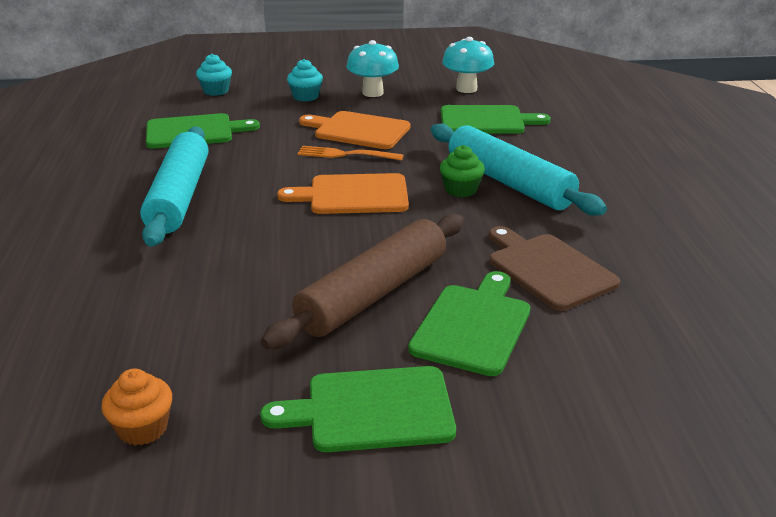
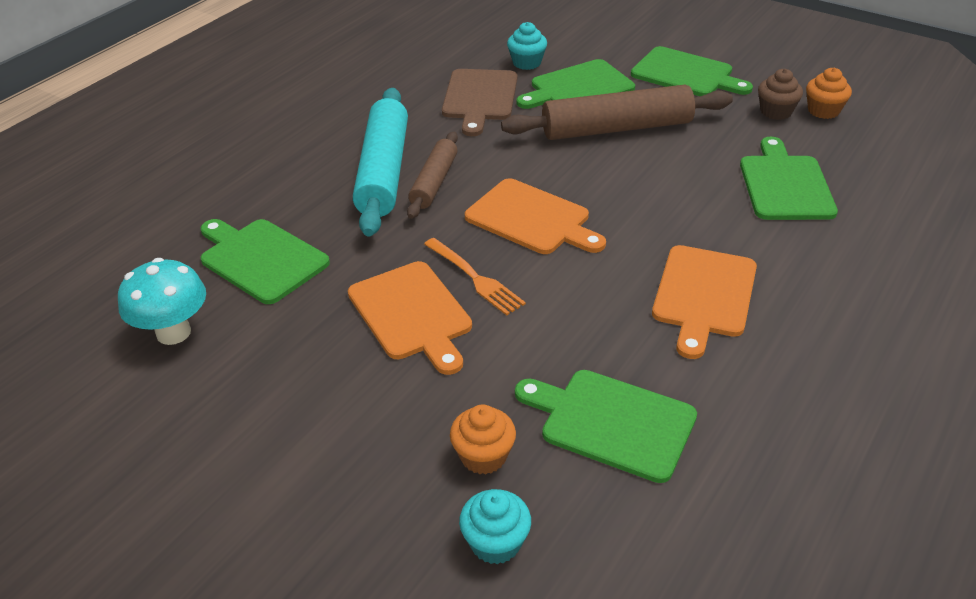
camera: 140 degrees left, 10 degrees up
(153, 302) = (785, 185): none -> green cutting board
(179, 197) = (704, 295): turquoise rolling pin -> orange cutting board
(208, 397) = (776, 112): none -> brown cupcake
(249, 105) = (483, 456): none -> orange cupcake
(305, 97) = (384, 435): turquoise cupcake -> turquoise cupcake (527, 63)
(373, 93) = (289, 392): turquoise mushroom -> none
(461, 190) = (434, 182): green cupcake -> brown rolling pin

